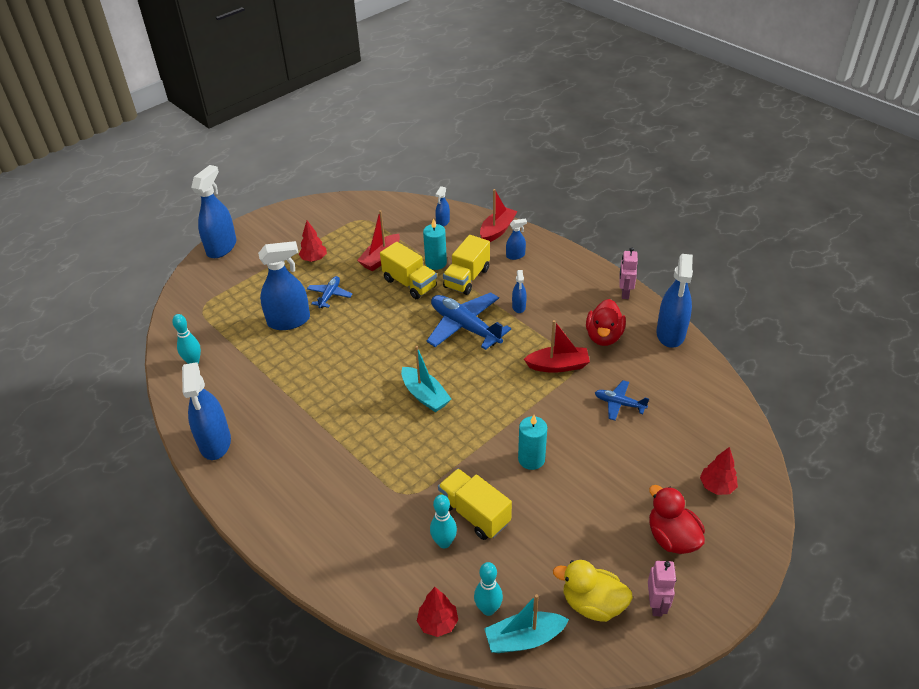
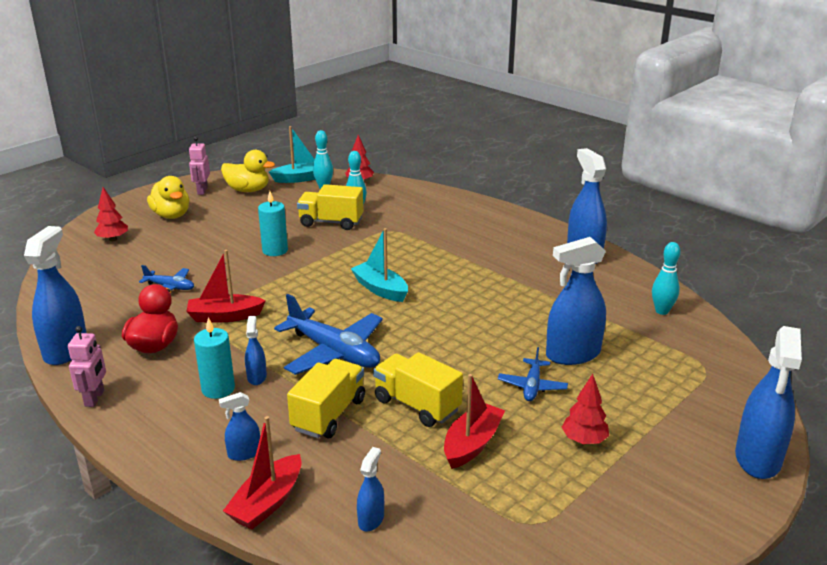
camera: 175 degrees right, 15 degrees down
(436, 263) = (379, 438): turquoise candle -> turquoise candle (218, 389)
(474, 514) = (331, 222): yellow truck -> yellow truck turned 150 degrees clockwise
(672, 538) = (171, 215): red duck -> yellow duck

